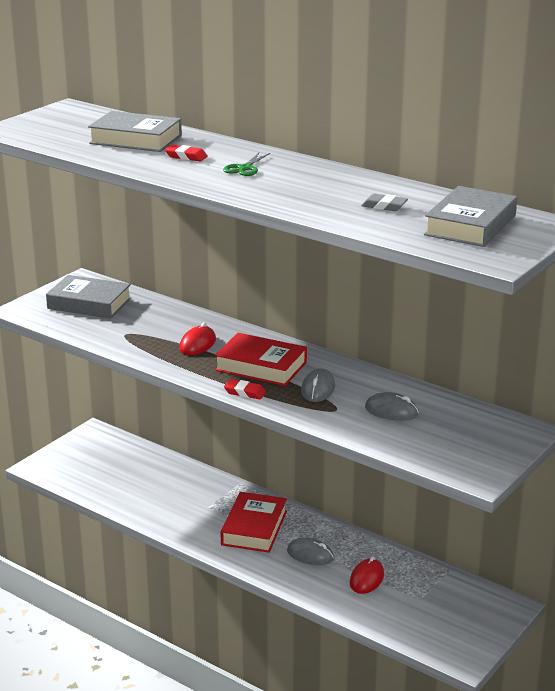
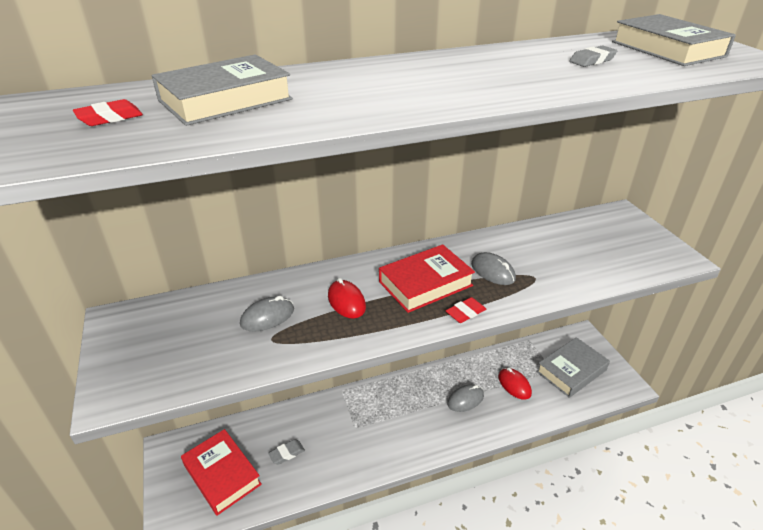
camera: 55 degrees left, 10 degrees up
(89, 303) = (173, 336): grey book -> grey book (571, 371)
(146, 485) = (287, 453): none -> grey eraser
(186, 156) = (331, 92): red eraser -> red eraser (110, 118)
(245, 168) = (412, 79): green scissors -> none
(254, 528) = (407, 414): red book -> red book (222, 474)
(391, 411) = (557, 253): grey mouse -> grey mouse (267, 317)

